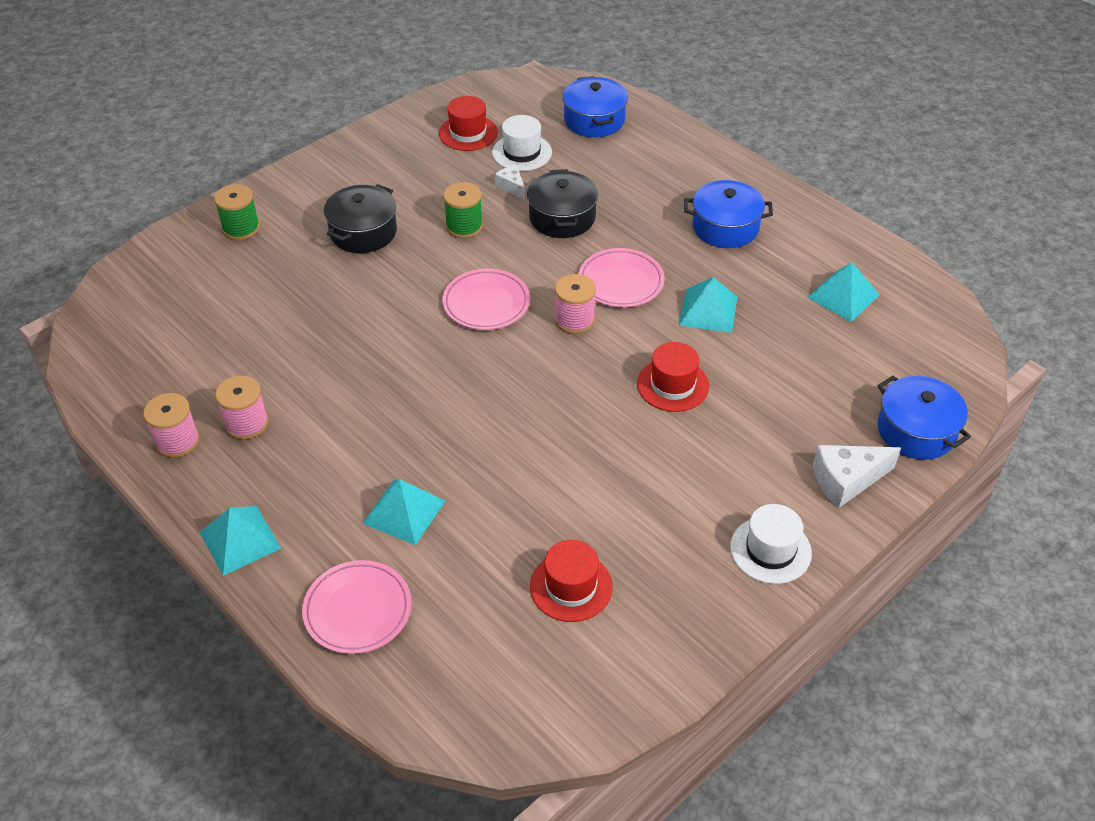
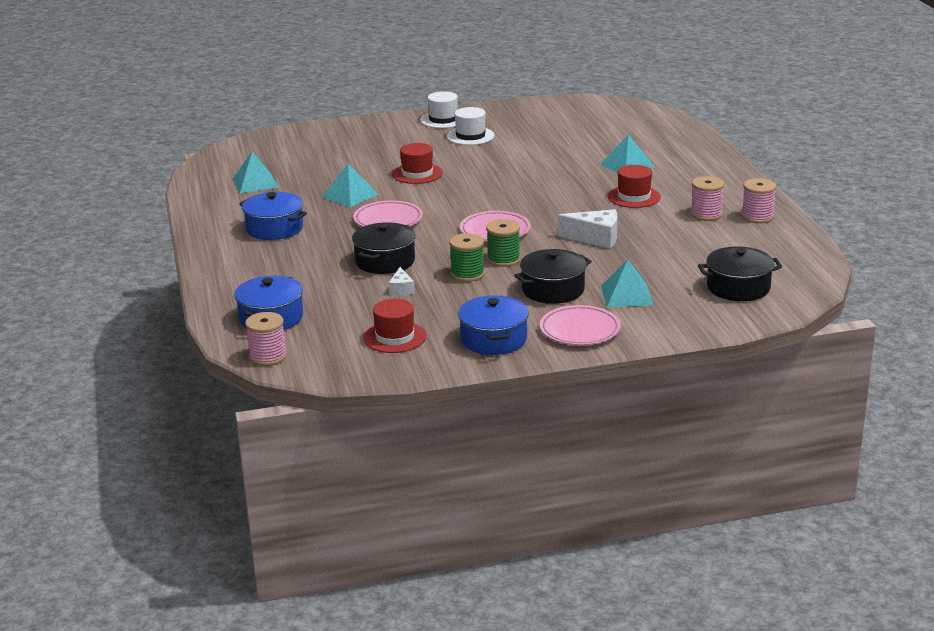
camera: 150 degrees left, 20 degrees down
(170, 296) = (738, 287): none -> black pot
(240, 540) = (731, 175): turquoise pyramid -> turquoise pyramid (626, 295)
(241, 228) = (657, 317): green spool -> green spool (503, 259)
(357, 610) = (676, 144): pink plate -> pink plate (580, 330)
(522, 152) = (364, 310): white hat -> white hat (470, 136)
(571, 586) = (557, 130): red hat -> red hat (634, 197)
(574, 320) = (443, 210): pink spool -> pink spool (268, 357)
(846, 480) = (372, 128): white cheese -> white cheese (595, 238)
(916, 430) = (308, 133): blue pot -> blue pot (493, 339)

